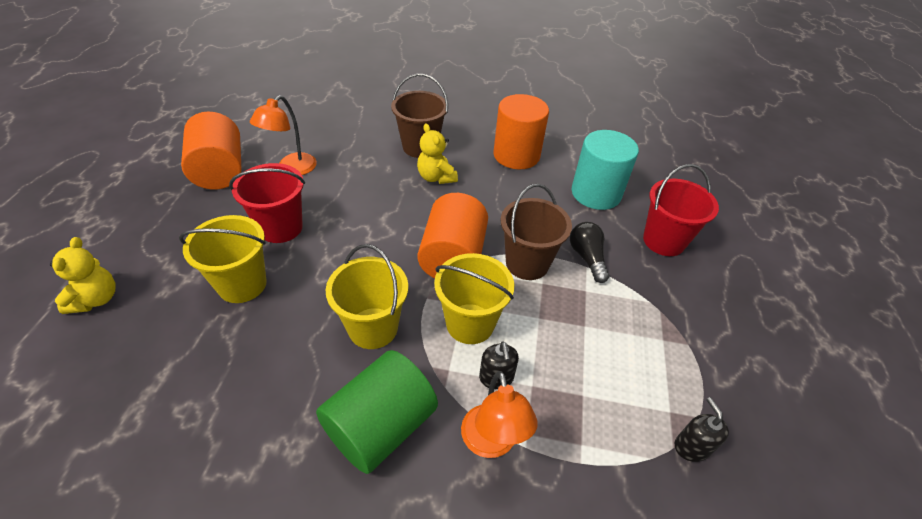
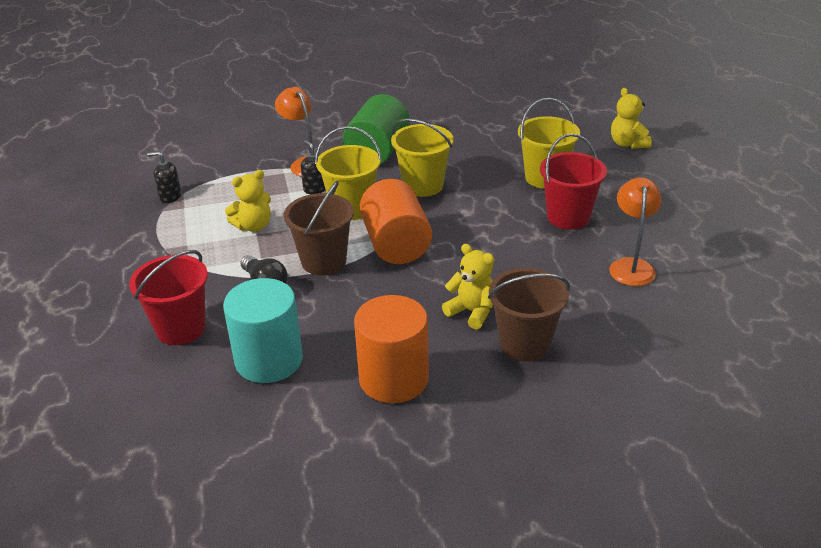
camera: 160 degrees right, 10 degrees down
(220, 171) = (693, 240): orange cylinder -> none
(586, 340) = (253, 226): none -> yellow teddy bear
(691, 447) = (170, 196): black soap dispenser -> black soap dispenser turned 135 degrees clockwise

